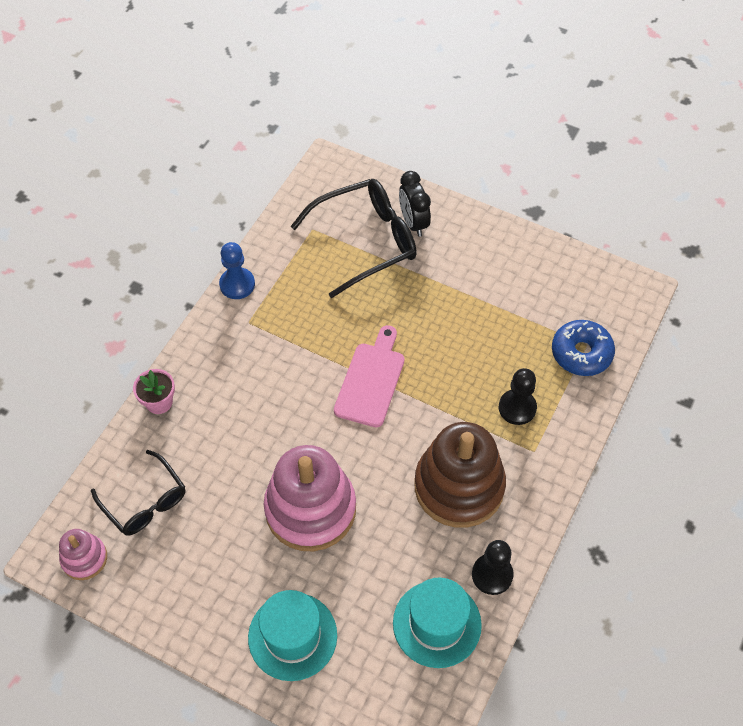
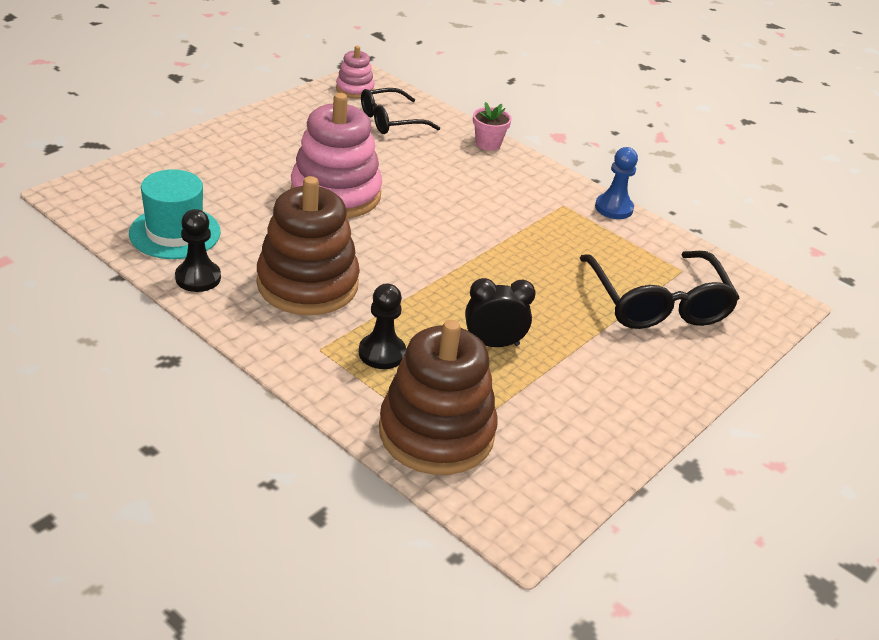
camera: 100 degrees right, 20 degrees down
(292, 636) = (222, 160): turquoise hat -> none
(371, 381) = (463, 261): pink cutting board -> none
(413, 223) = (681, 347): black clock -> black clock (493, 344)
(581, 353) = (436, 433): blue donut -> brown stacking toy

